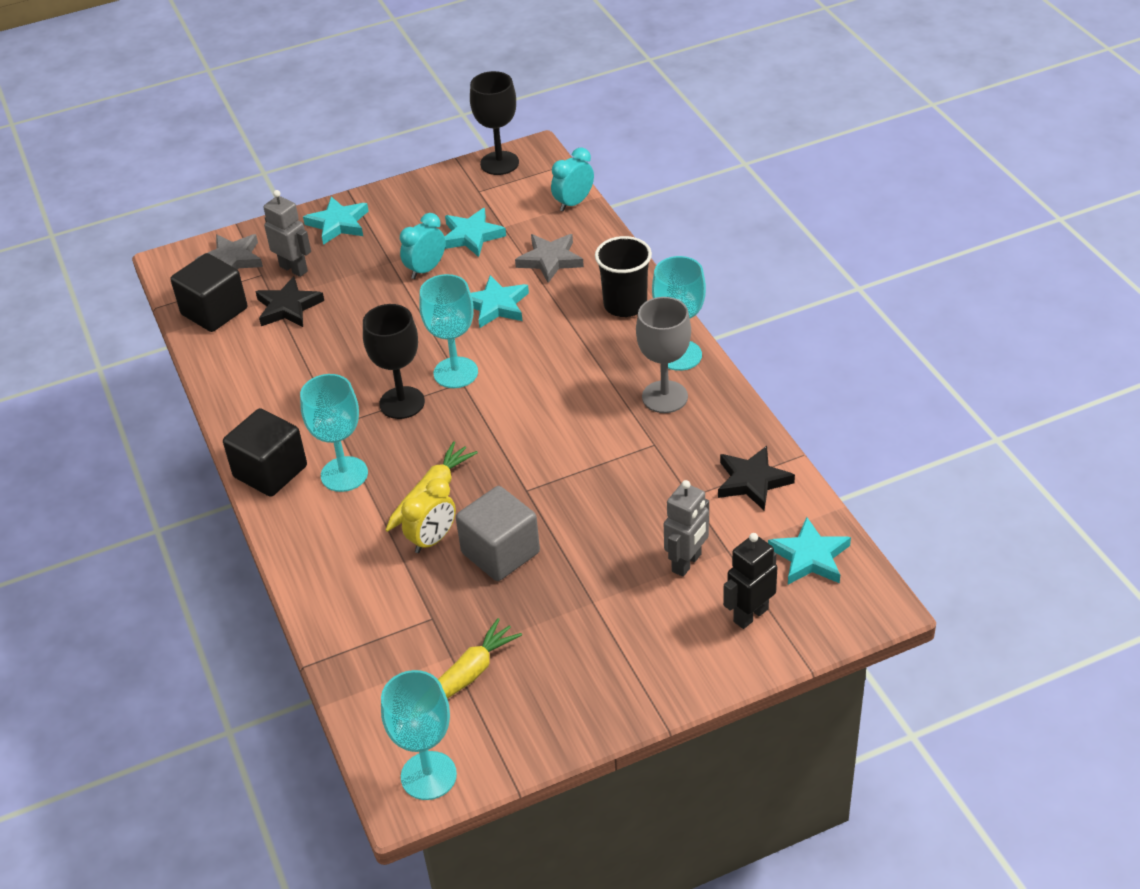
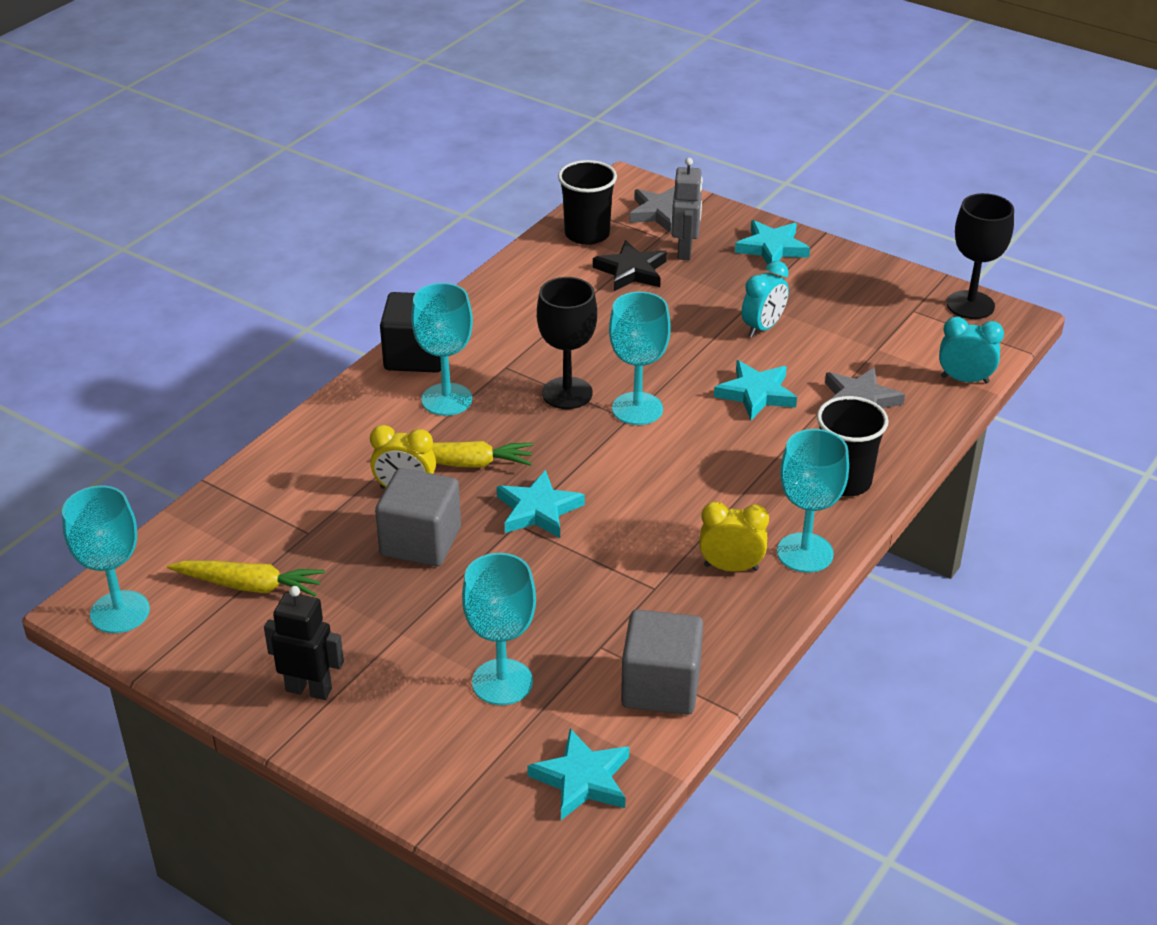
camera: 55 degrees right, 5 degrees down
(214, 311) = (587, 234): black cube -> black cup
(426, 269) = (763, 327): turquoise clock -> turquoise clock turned 120 degrees clockwise
(471, 236) = (841, 334): turquoise star -> turquoise star (538, 510)
(664, 397) = (731, 567): grey goblet -> yellow clock
(687, 563) = (502, 682): grey robot -> turquoise goblet
(750, 615) = (463, 762): black robot -> black robot (309, 689)
(752, 481) = (661, 687): black star -> grey cube

